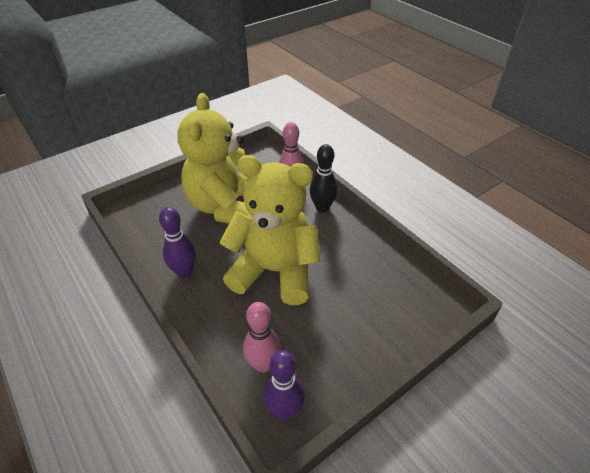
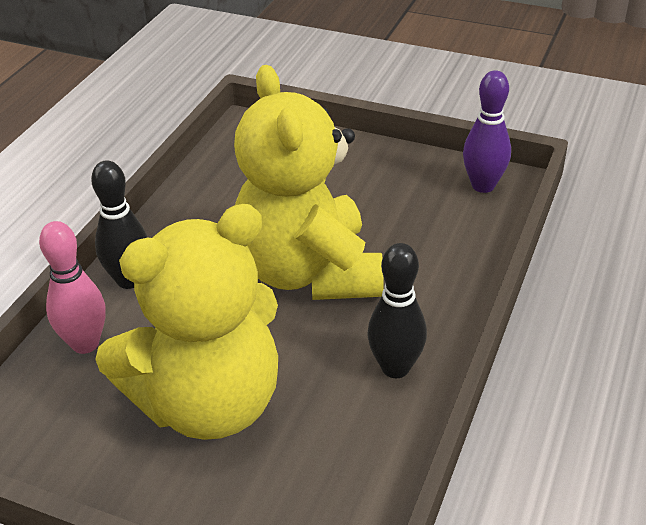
camera: 120 degrees left, 5 degrees down
(184, 271) = (395, 368): purple bowling pin -> black bowling pin
(263, 364) = (452, 221): pink bowling pin -> none

